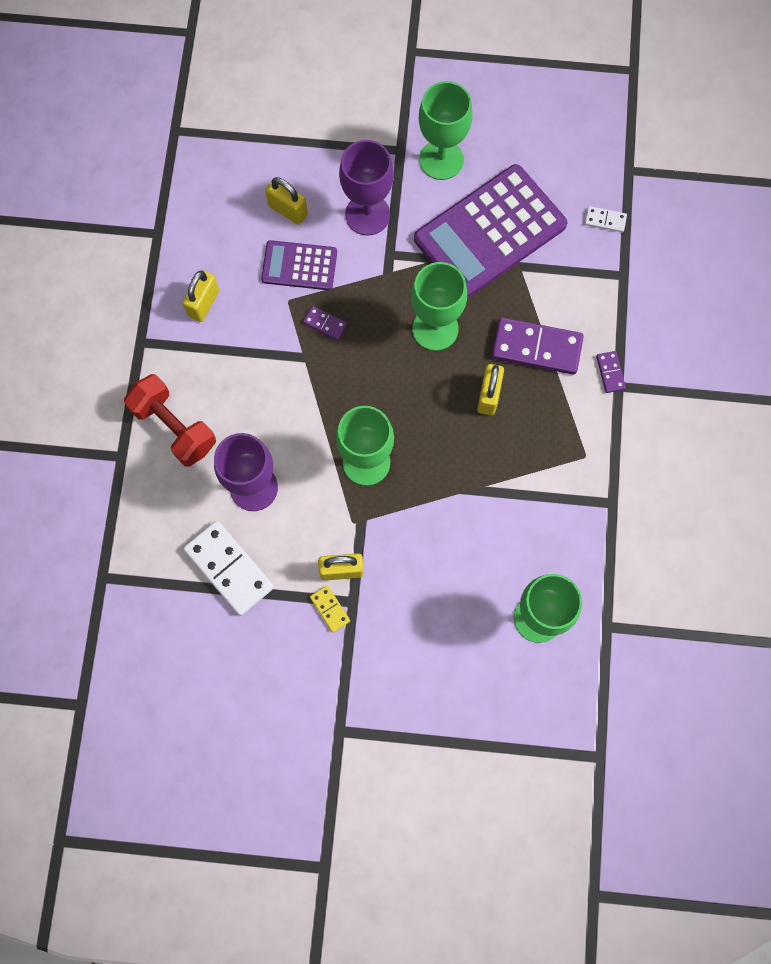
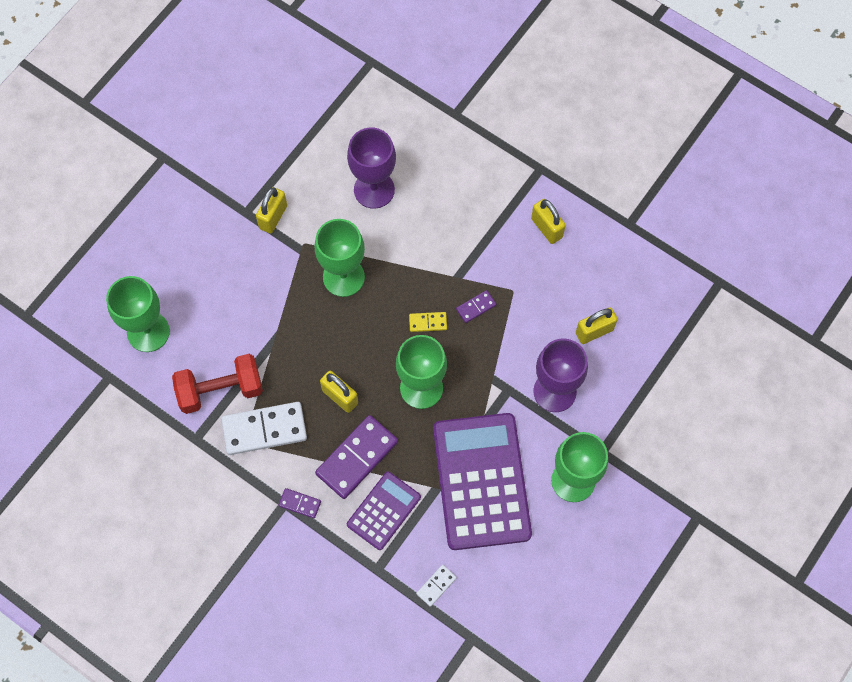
camera: 120 degrees right, 5 degrees down
(174, 427) = (455, 159): red dumbbell -> red dumbbell (220, 390)
(229, 569) = (324, 144): white domino -> white domino (264, 429)
(299, 266) = (538, 314): purple calculator -> purple calculator (383, 510)
(330, 609) = (250, 194): yellow domino -> yellow domino (428, 322)

